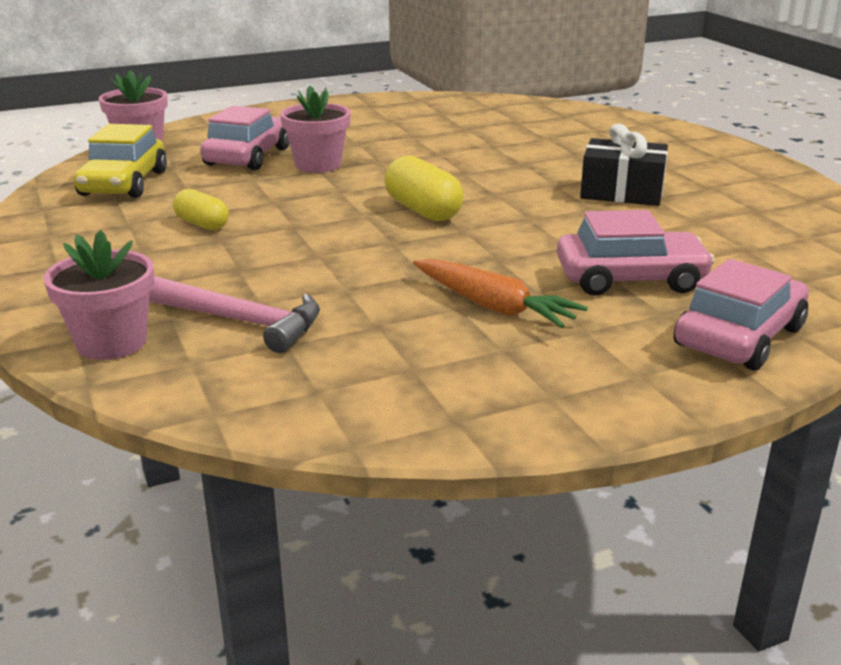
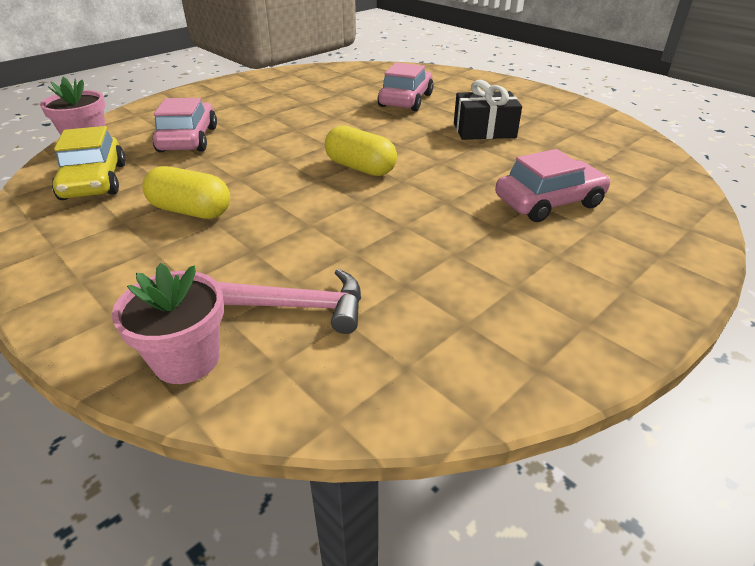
camera: 20 degrees left, 10 degrees up
(202, 224) = (191, 211): yellow capsule -> yellow capsule, size x1.55
(318, 165) = (250, 139): pink flower pot -> none
(493, 306) = (477, 247): orange carrot -> none
(739, 337) = (657, 238): pink car -> pink car (405, 100)

